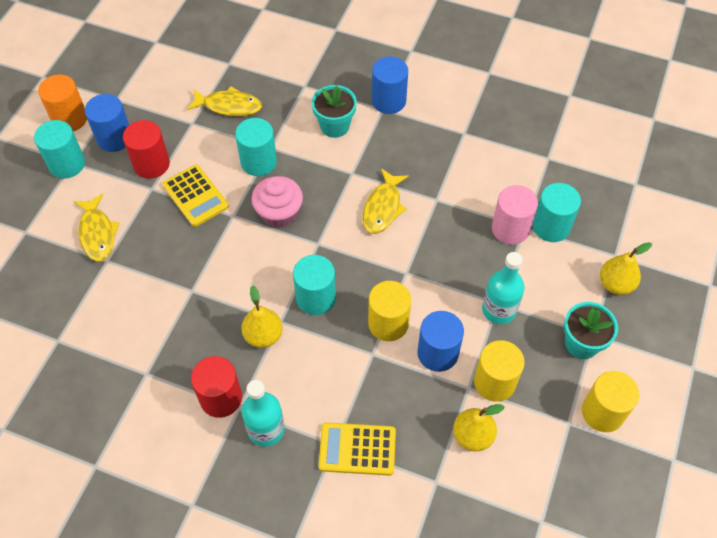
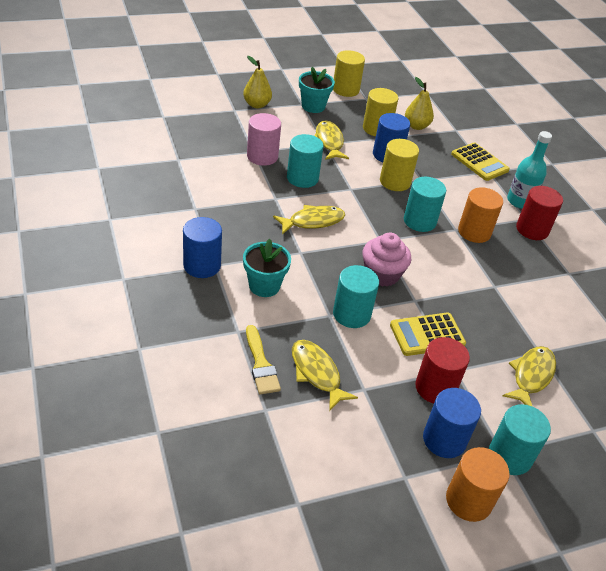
camera: 135 degrees left, 15 degrees down
(195, 196) = (427, 335): yellow calculator -> yellow calculator turned 120 degrees counterclockwise
(263, 336) = (474, 232): yellow pear -> orange cylinder
(265, 81) = (261, 364): none -> yellow brush
(499, 310) = (329, 142): turquoise bottle -> yellow fish
(551, 226) = (240, 140): turquoise cylinder -> turquoise cylinder (302, 178)

